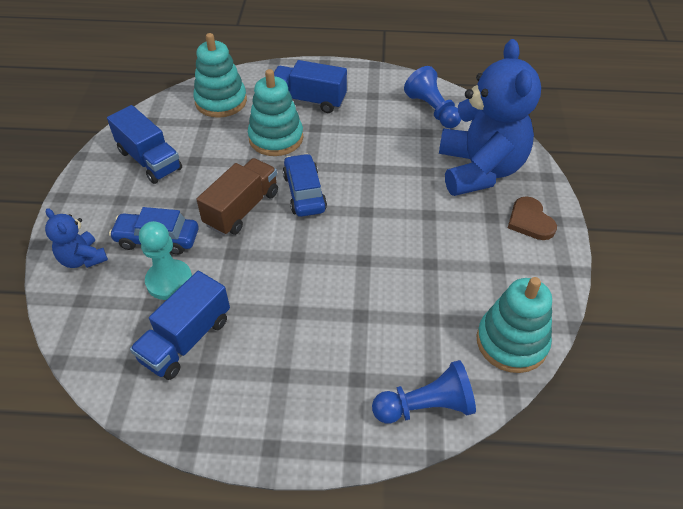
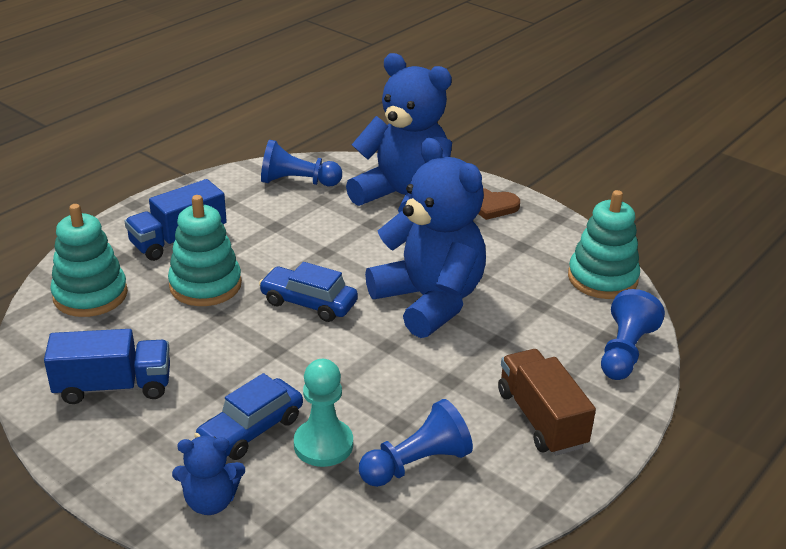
camera: 55 degrees left, 15 degrees down
(186, 339) = (416, 463): blue truck -> blue pawn
(242, 209) = (280, 352): brown truck -> brown truck (541, 419)
(368, 251) = (429, 301): none -> blue teddy bear

